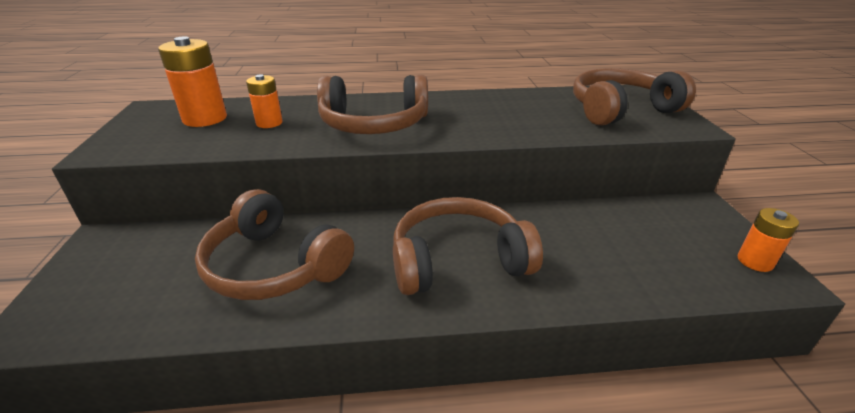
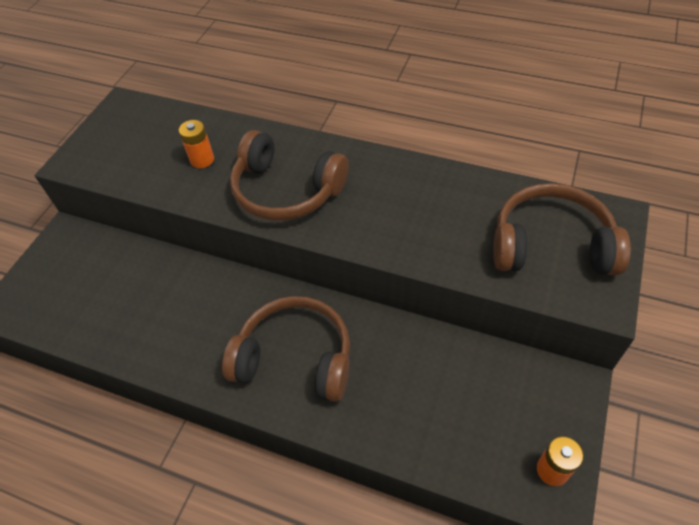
camera: 30 degrees right, 20 degrees up
(205, 118) = (156, 136): orange battery -> none
(274, 266) = (163, 308): brown headphones -> none

